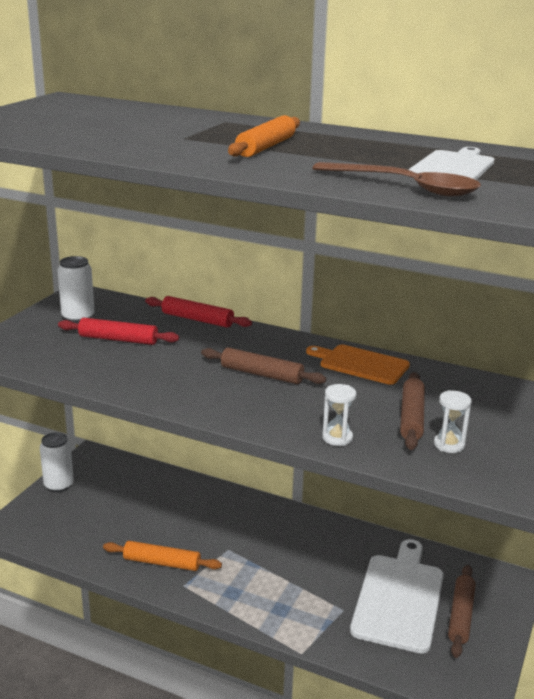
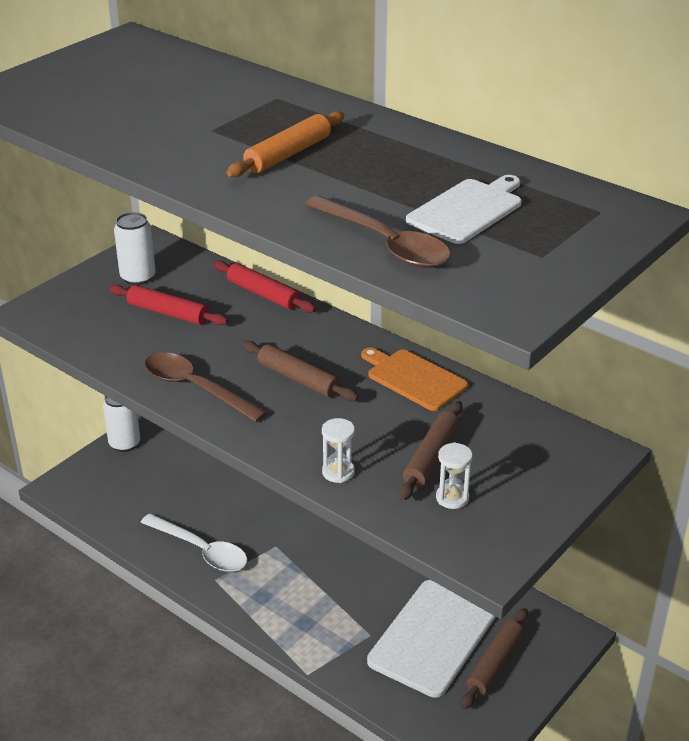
camera: 15 degrees right, 10 degrees up
(162, 563) = (201, 551): orange rolling pin -> white spoon
(171, 390) = (195, 388): none -> brown spoon

